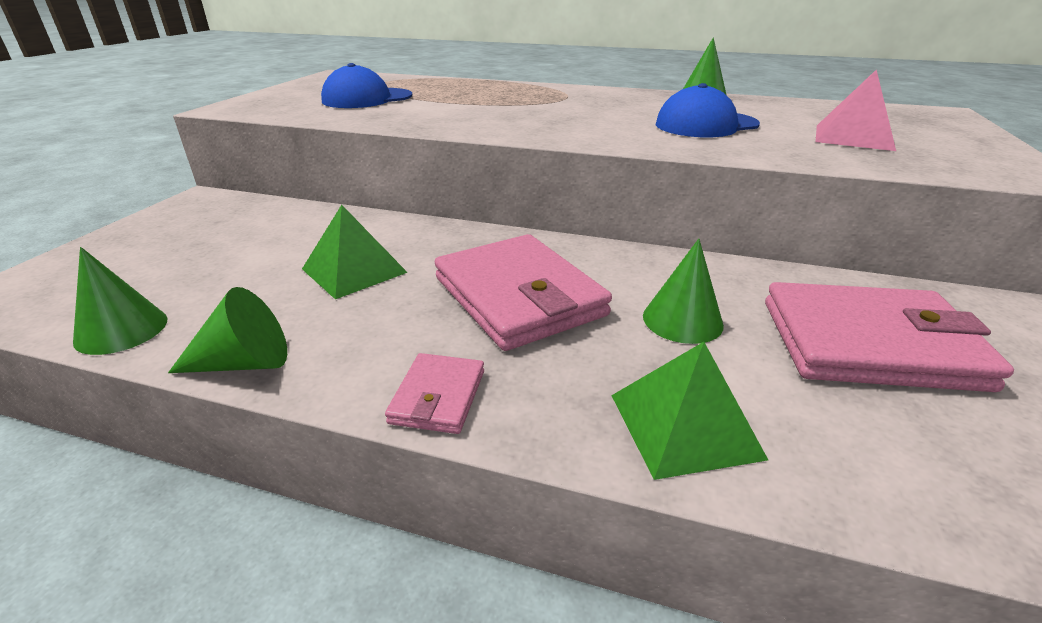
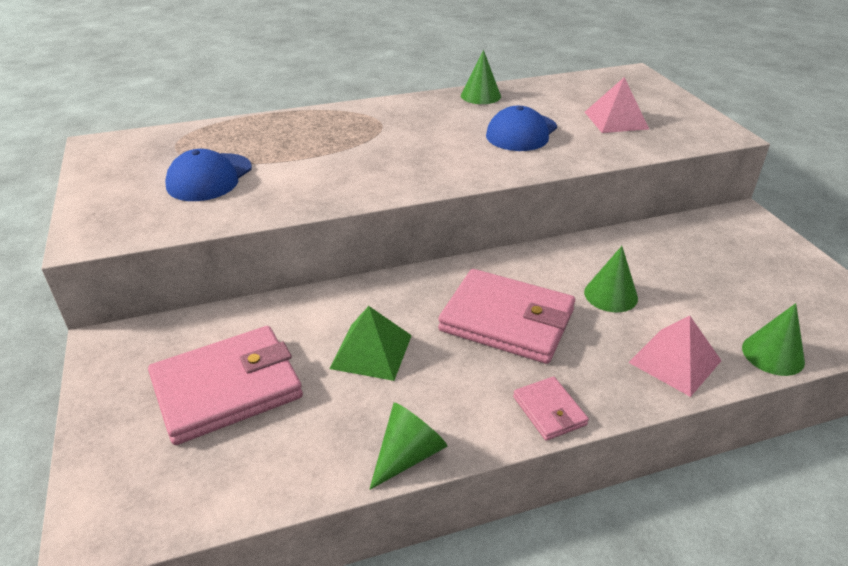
camera: 35 degrees left, 5 degrees up
(121, 330) = (276, 484): green cone -> green cone (773, 354)
(684, 425) = (675, 361): green pyramid -> pink pyramid
(869, 343) = (703, 269): pink wallet -> pink wallet (227, 388)

